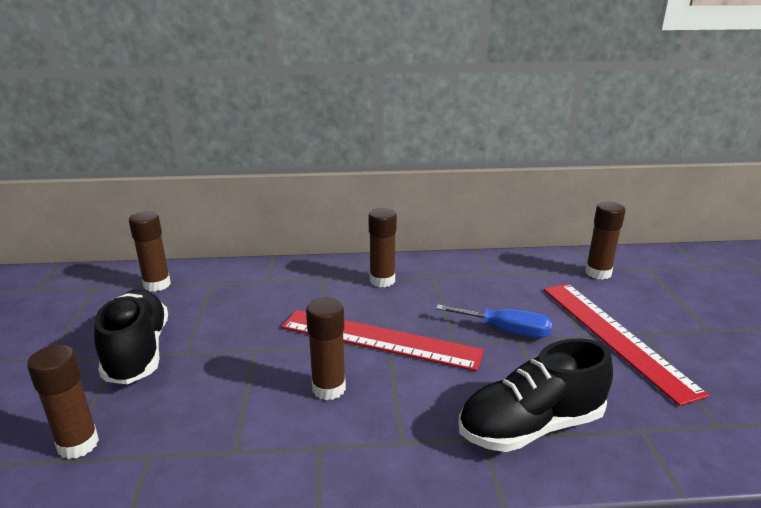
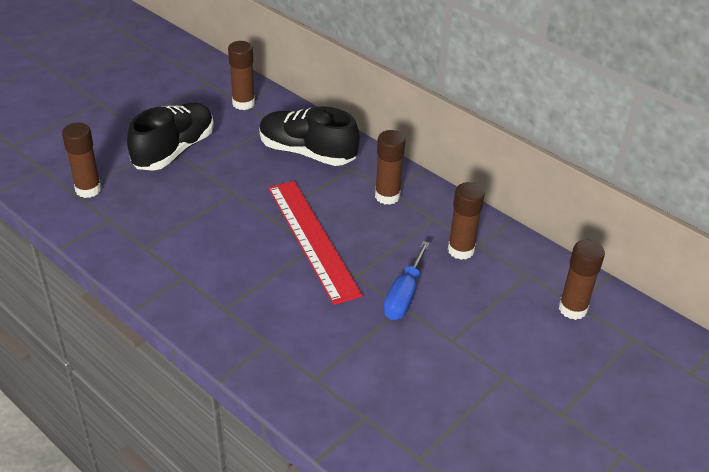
camera: 45 degrees right, 15 degrees up
(329, 388) = (235, 248): brown glue stick -> brown glue stick (461, 250)
(506, 331) = (404, 295): blue screwdriver -> blue screwdriver turned 45 degrees clockwise
(531, 426) = (304, 359): black shoe -> black shoe (307, 152)
(615, 336) = (474, 359): red ruler -> none

